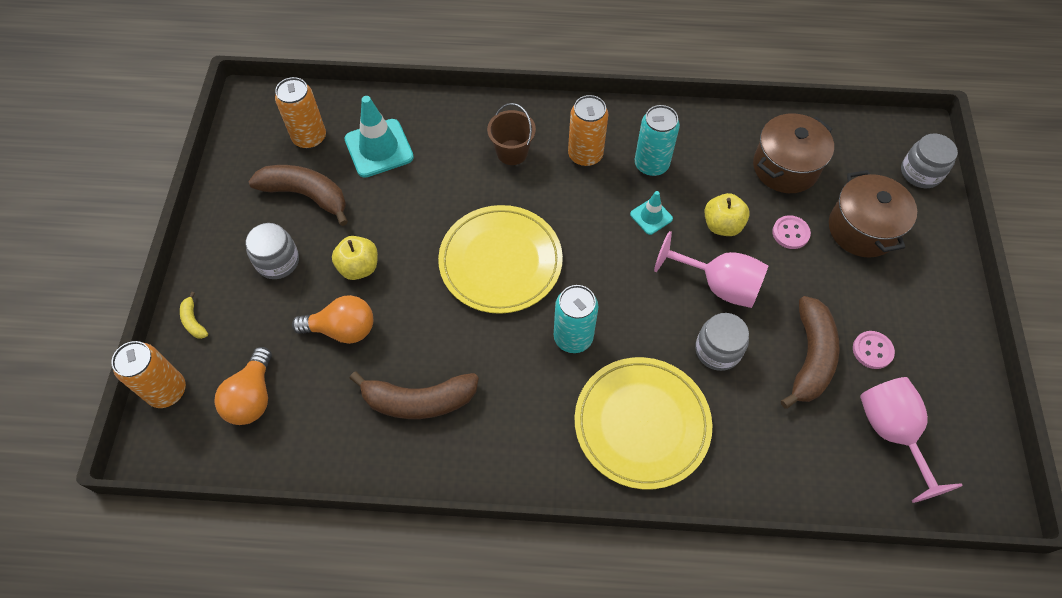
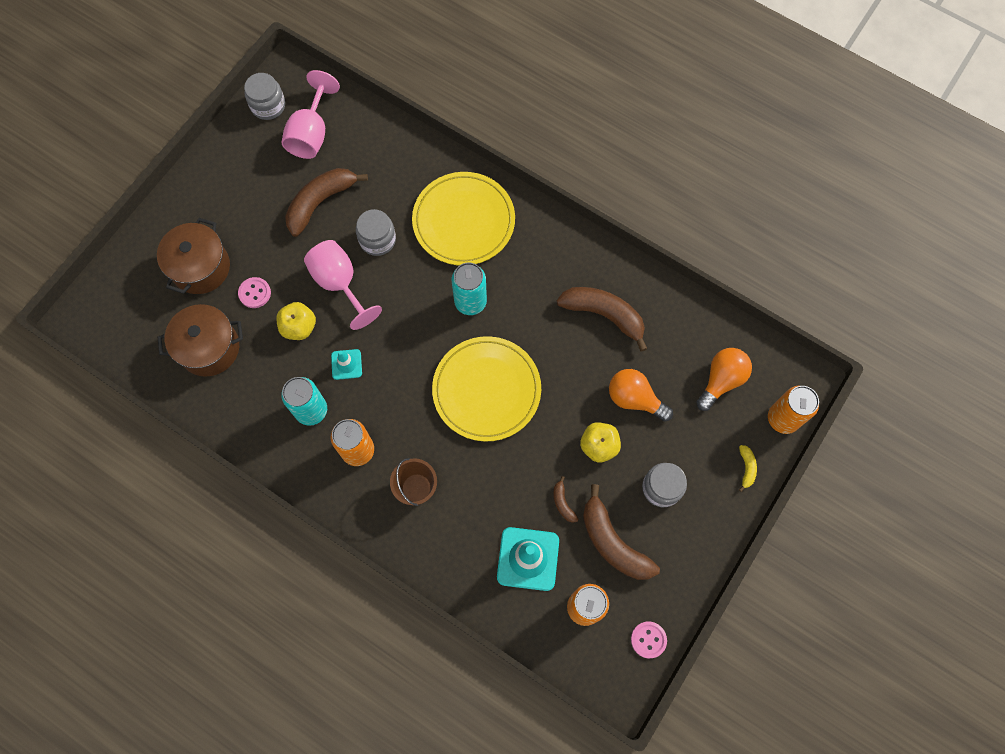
camera: 150 degrees left, 10 degrees up
(370, 203) = (563, 503): none -> brown banana
(872, 350) = (276, 185): pink button -> pink button (648, 639)
(920, 172) = (113, 286): grey jar -> grey jar (268, 105)

